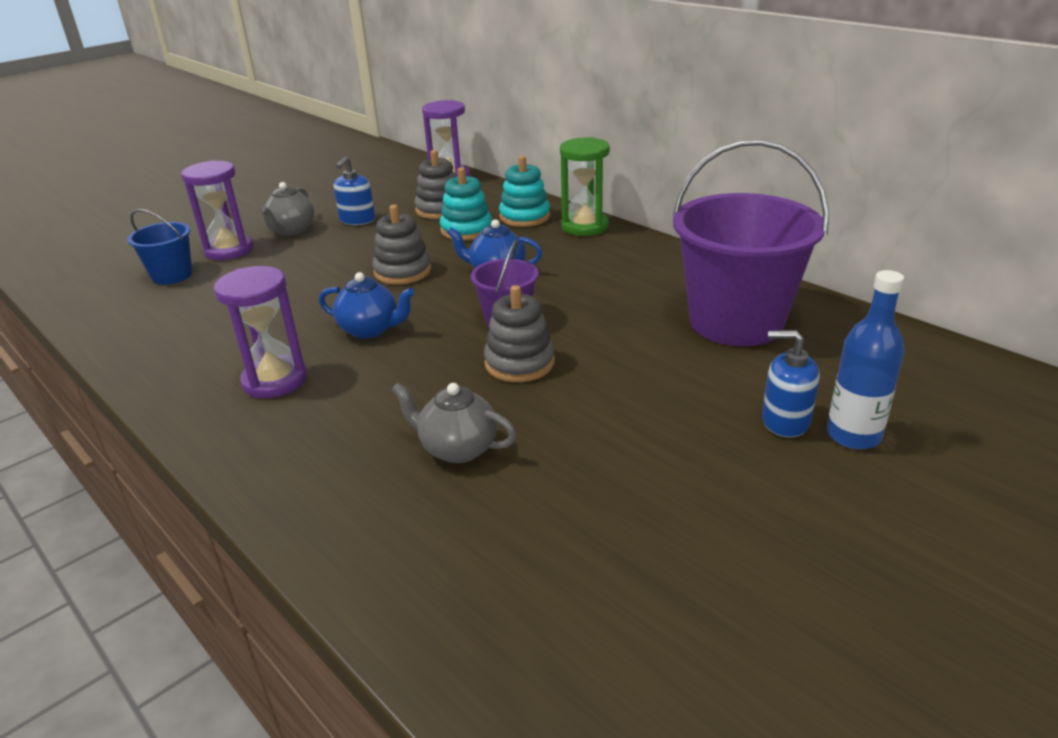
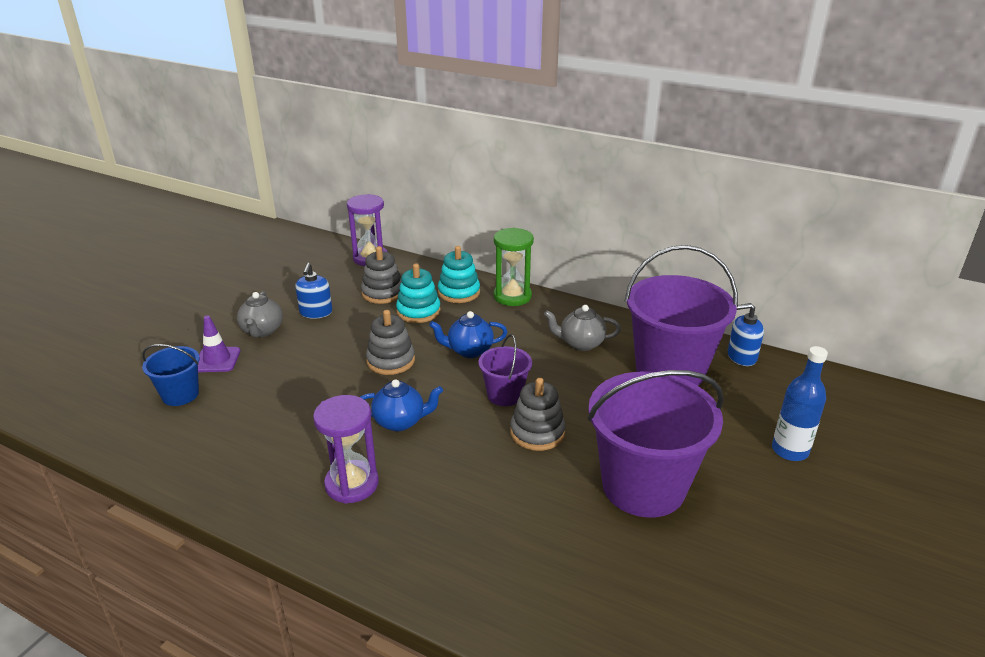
camera: 20 degrees left, 0 degrees up
(229, 250) = (217, 360): purple hourglass -> purple traffic cone
(457, 448) = (536, 516): grey teapot -> grey teapot (581, 344)
(615, 441) = (643, 486): none -> purple bucket
(785, 421) = (743, 447): blue soap dispenser -> blue soap dispenser (741, 357)

